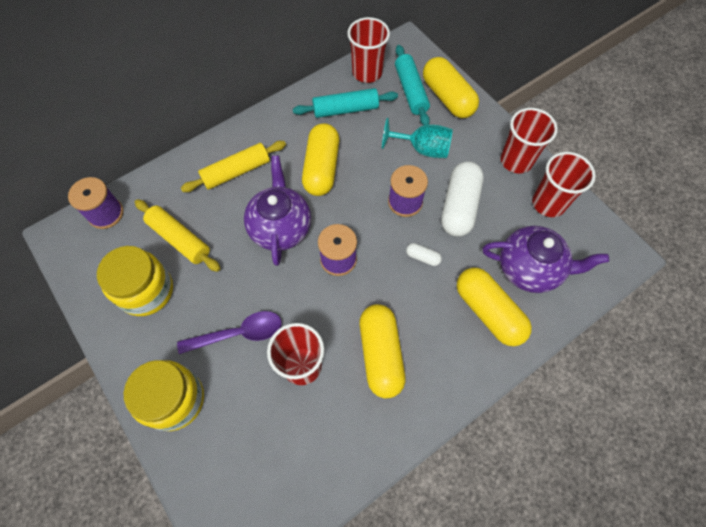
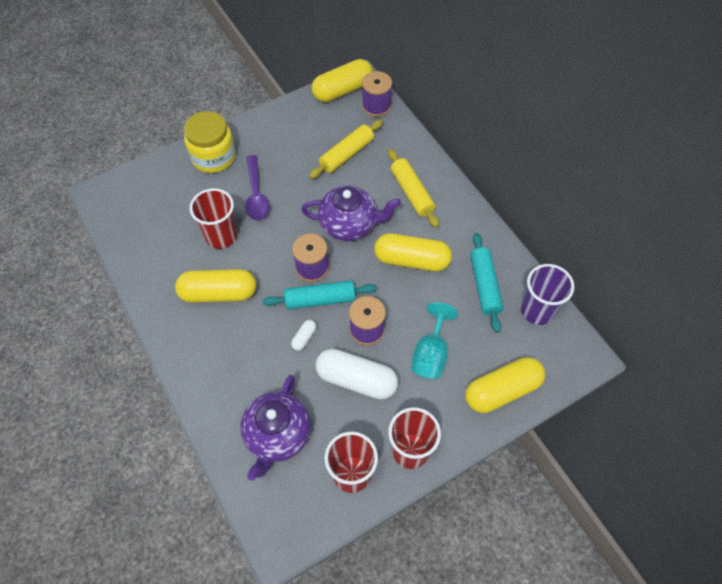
camera: 95 degrees right, 5 degrees down
(146, 291) = (303, 136): yellow jar -> none
(367, 72) = (537, 310): red cup -> purple cup
(410, 91) = (511, 352): turquoise rolling pin -> turquoise rolling pin (320, 299)
(488, 311) = (240, 387): yellow capsule -> yellow capsule (342, 90)

